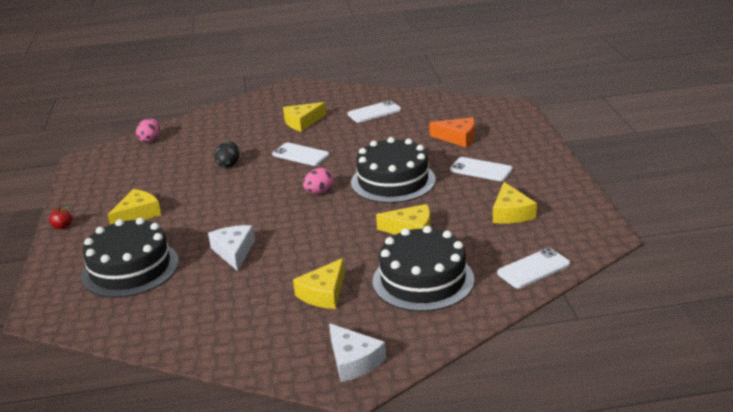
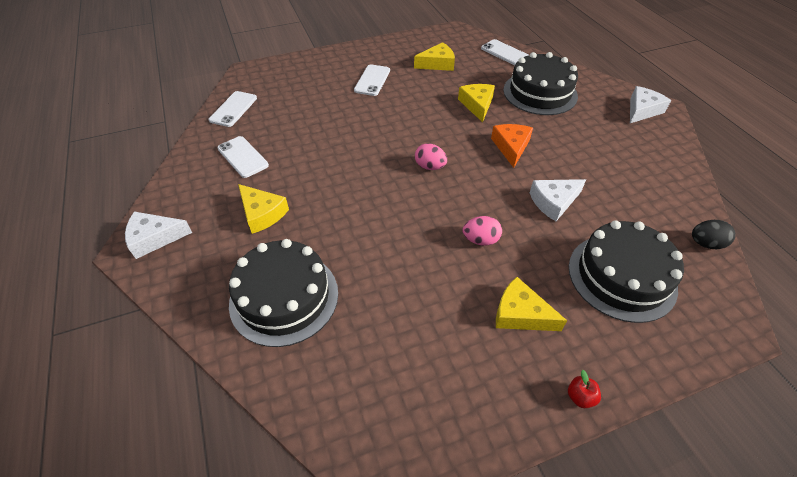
camera: 105 degrees left, 20 degrees up
(150, 140) = (306, 389): pink egg -> pink egg (480, 240)
(229, 164) = (380, 257): black egg -> black egg (705, 243)
(300, 91) = (154, 238): none -> white cheese
(300, 155) = (351, 197): white phone -> white phone (233, 109)
(324, 293) = (581, 135): yellow cheese -> none
(393, 181) = (400, 124): black cake -> black cake (284, 297)
(458, 138) = (311, 96): orange cheese -> orange cheese (511, 147)

